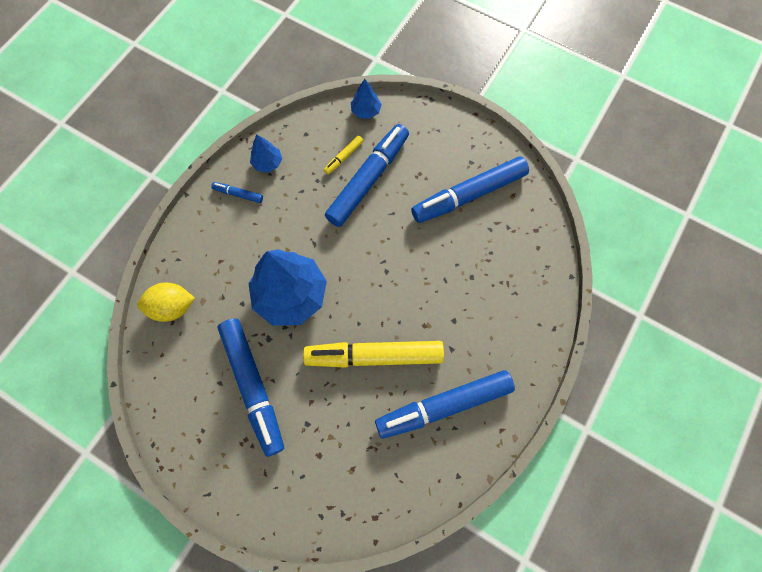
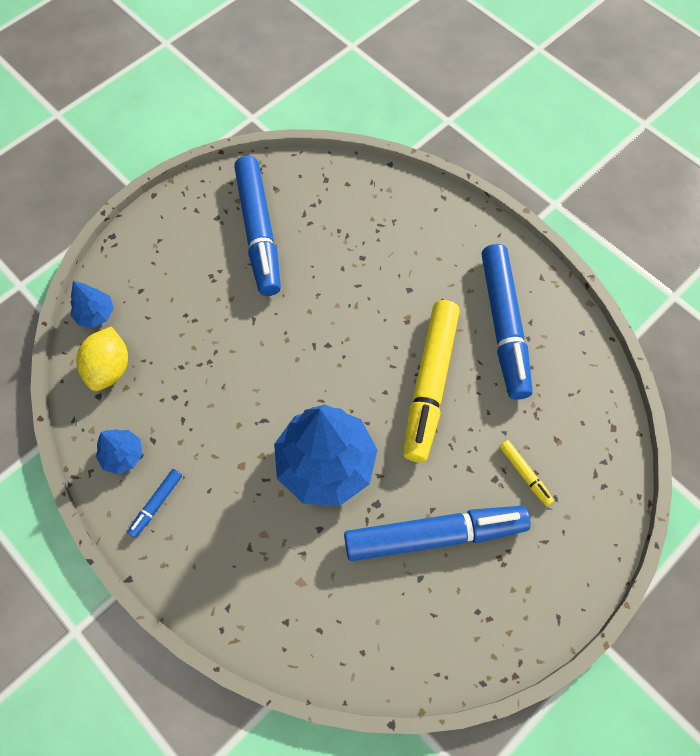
camera: 75 degrees left, 5 degrees down
(172, 307) = (297, 626): yellow lemon -> yellow lemon (109, 368)
(344, 157) = (153, 356): yellow marker -> yellow marker (524, 474)
(367, 180) = (197, 336): blue marker -> none

